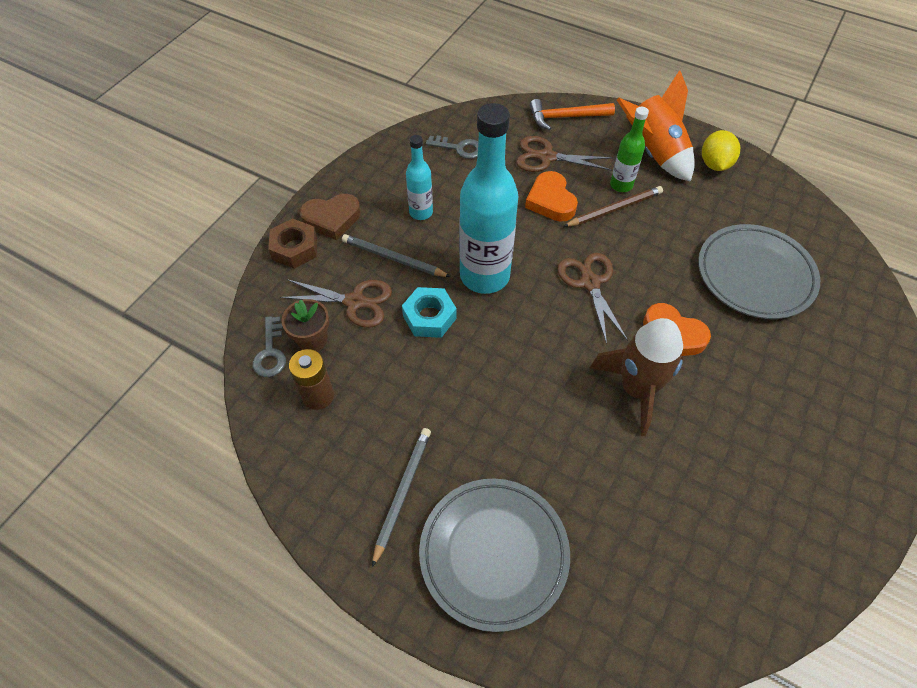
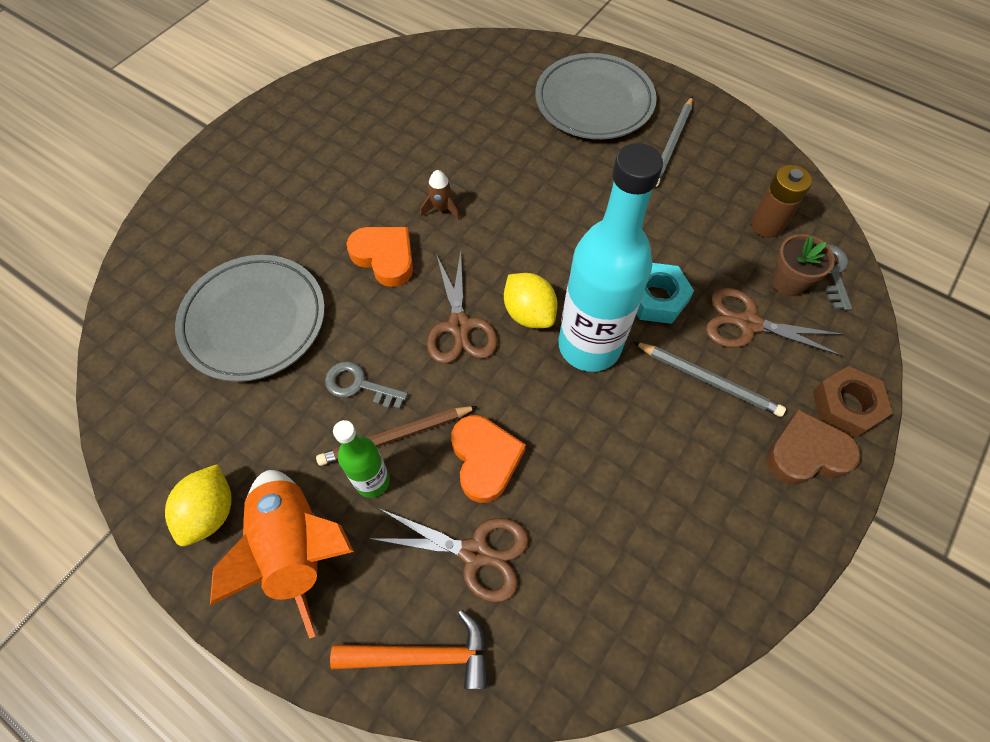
camera: 175 degrees left, 5 degrees up
(421, 212) = (677, 454): turquoise bottle -> none
(459, 148) = (621, 588): grey key -> grey key (359, 385)
(536, 297) = (529, 313): none -> yellow lemon
(636, 389) = (441, 209): brown rocket -> brown rocket, size x0.43

